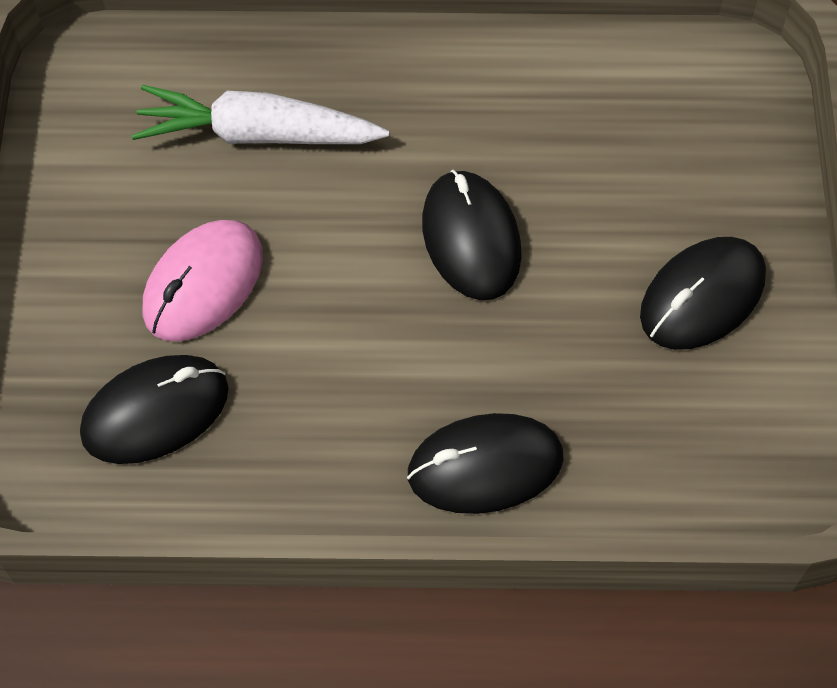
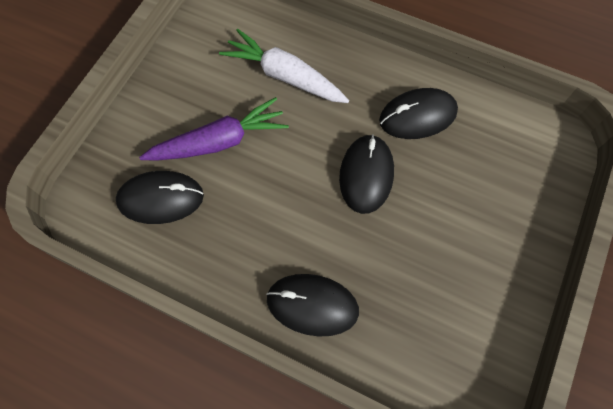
camera: 25 degrees right, 5 degrees up
(203, 283) = (218, 142): pink mouse -> purple carrot
(702, 296) = (478, 261): black mouse -> black mouse (417, 116)

